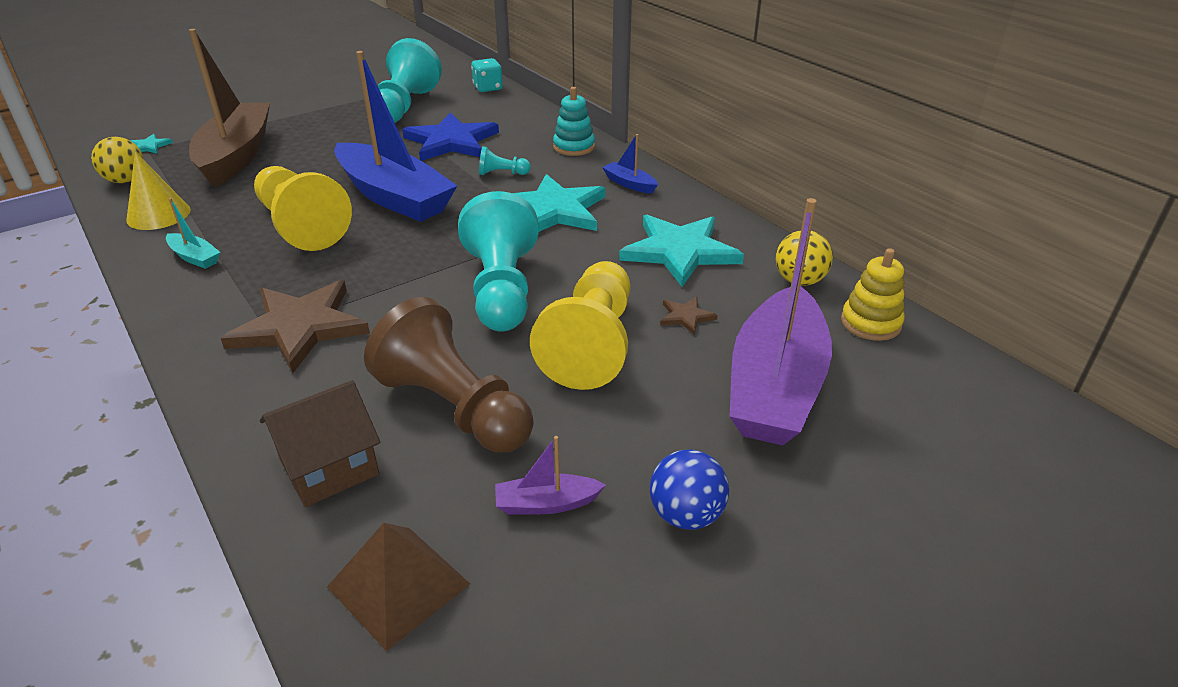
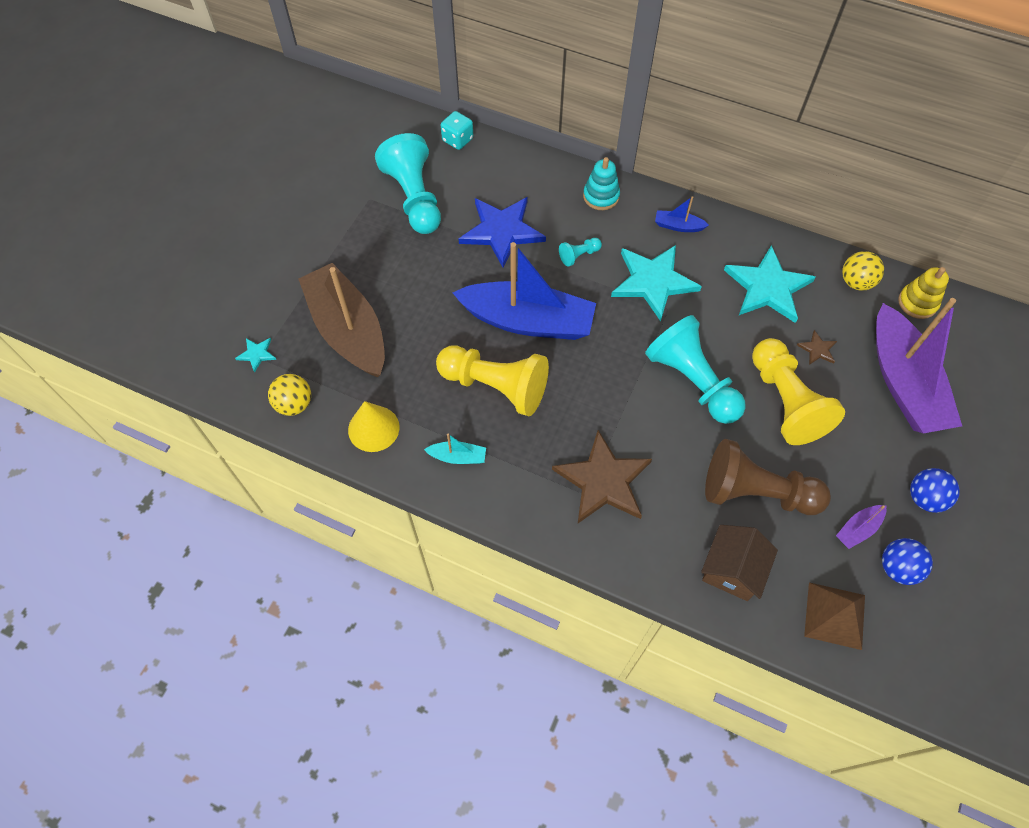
camera: 30 degrees left, 25 degrees up
(556, 576) = (897, 568): none -> blue ball

